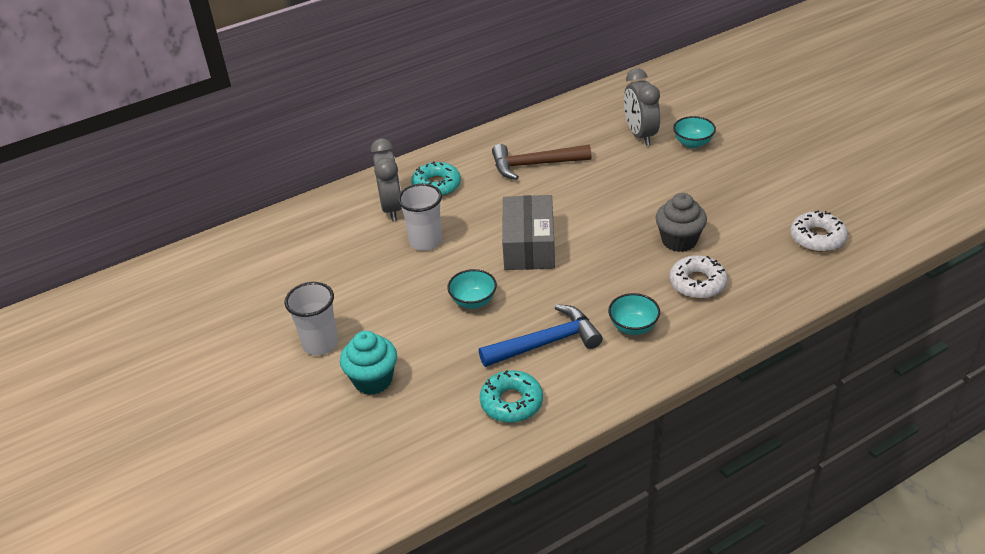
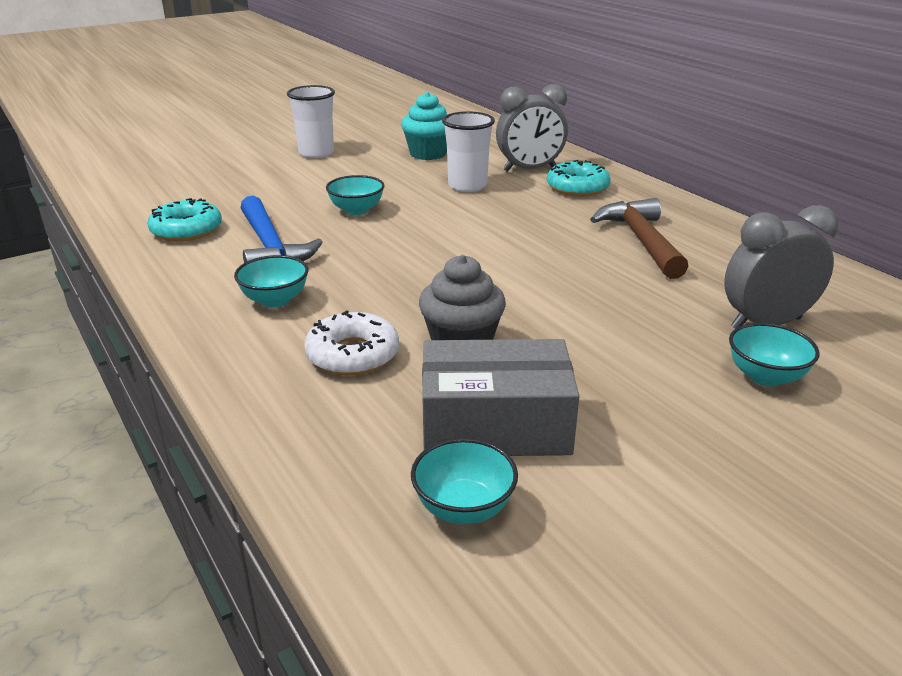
camera: 85 degrees right, 10 degrees down
(373, 380) = (256, 173): turquoise cupcake -> turquoise cupcake (428, 154)
(529, 245) = (456, 237): grey box -> grey box (495, 425)
(817, 238) = (463, 508): white donut -> turquoise bowl

